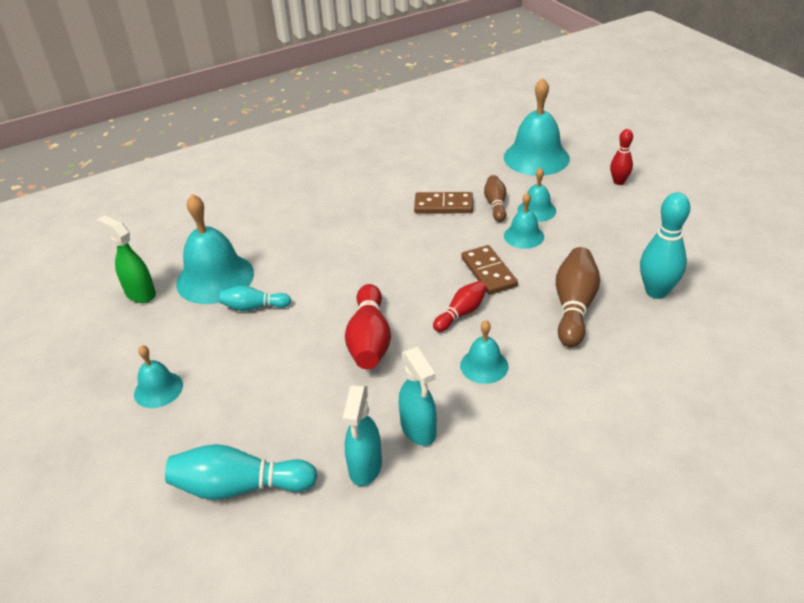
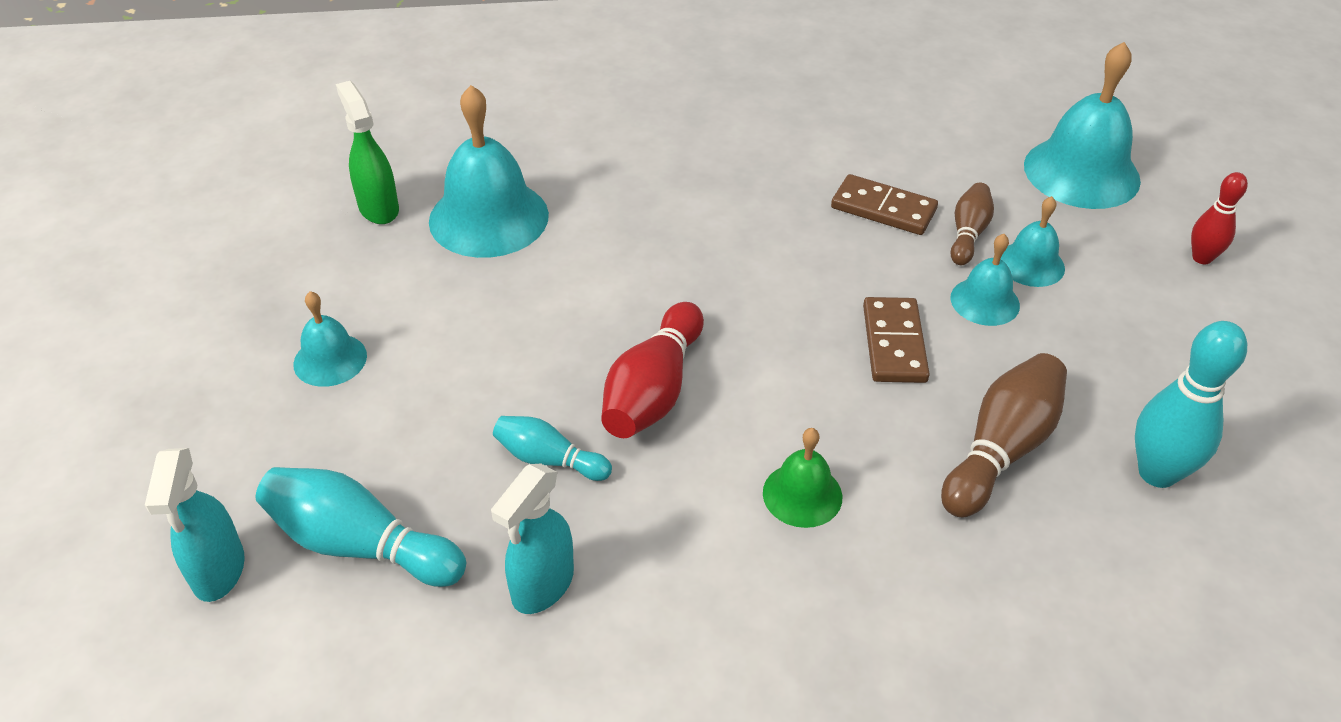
camera: 20 degrees right, 5 degrees up
(254, 307) = (518, 281): turquoise bowling pin -> turquoise bowling pin (549, 459)
(418, 430) = (649, 559): turquoise spray bottle -> turquoise spray bottle (218, 571)
(461, 313) = (814, 396): red bowling pin -> none
(484, 365) = (802, 494): turquoise bell -> green bell

